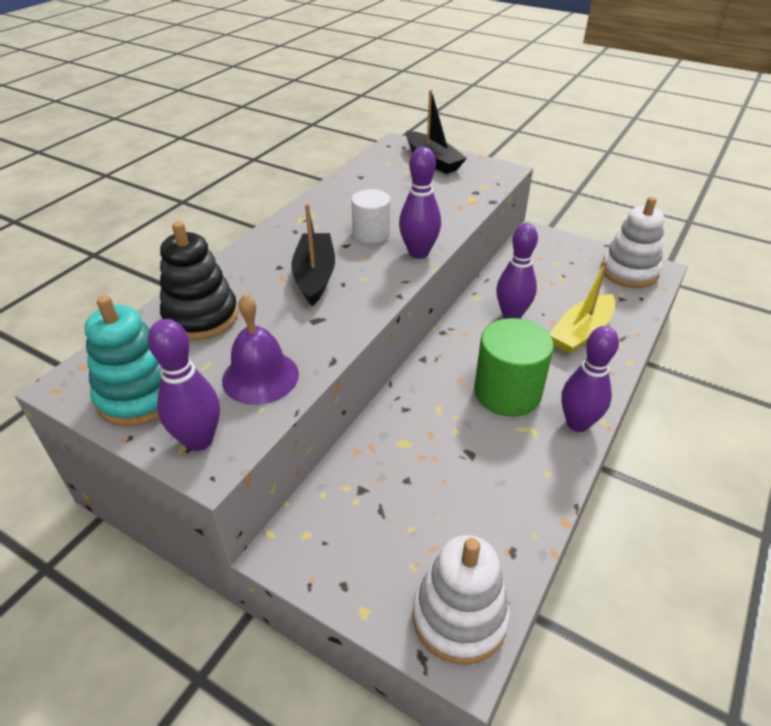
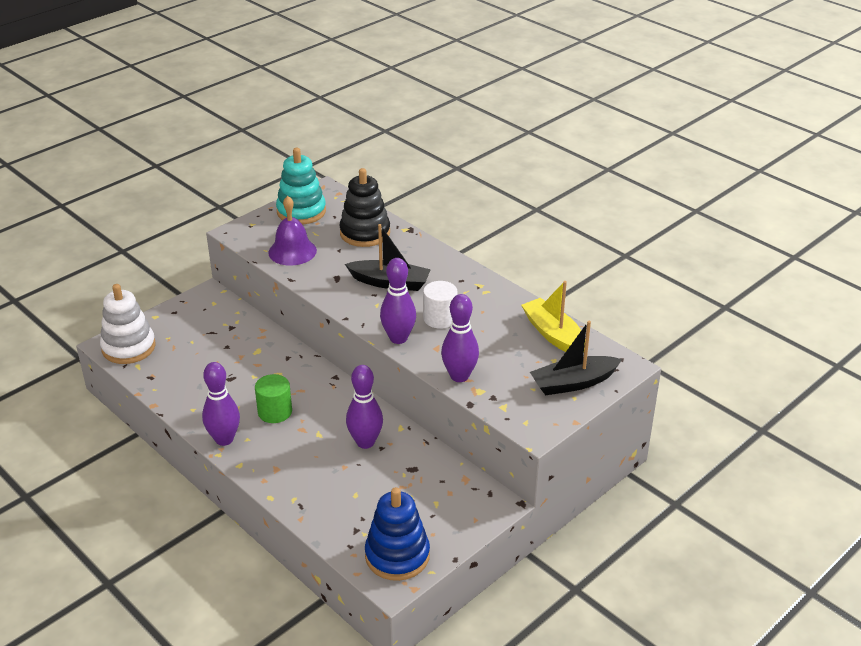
camera: 105 degrees right, 5 degrees down
(199, 440) = (254, 229): purple bowling pin -> purple bowling pin (459, 376)
(507, 392) = (275, 412): green cylinder -> green cylinder, size x0.63
(581, 332) = (321, 480): yellow boat -> yellow boat (554, 335)
(629, 272) = (397, 555): white stacking toy -> blue stacking toy

